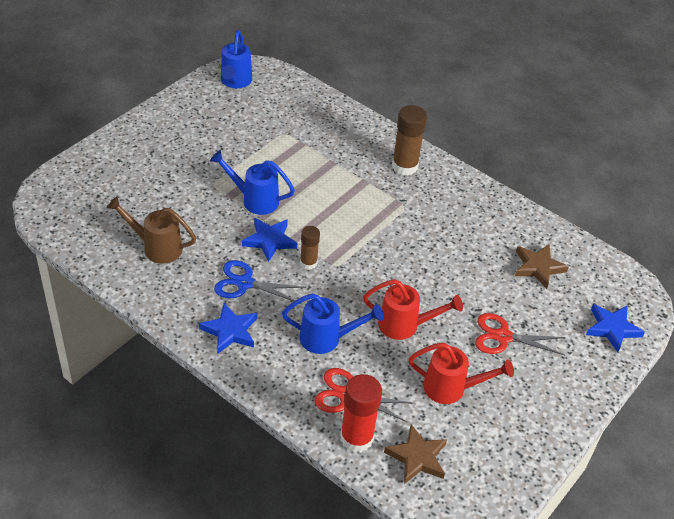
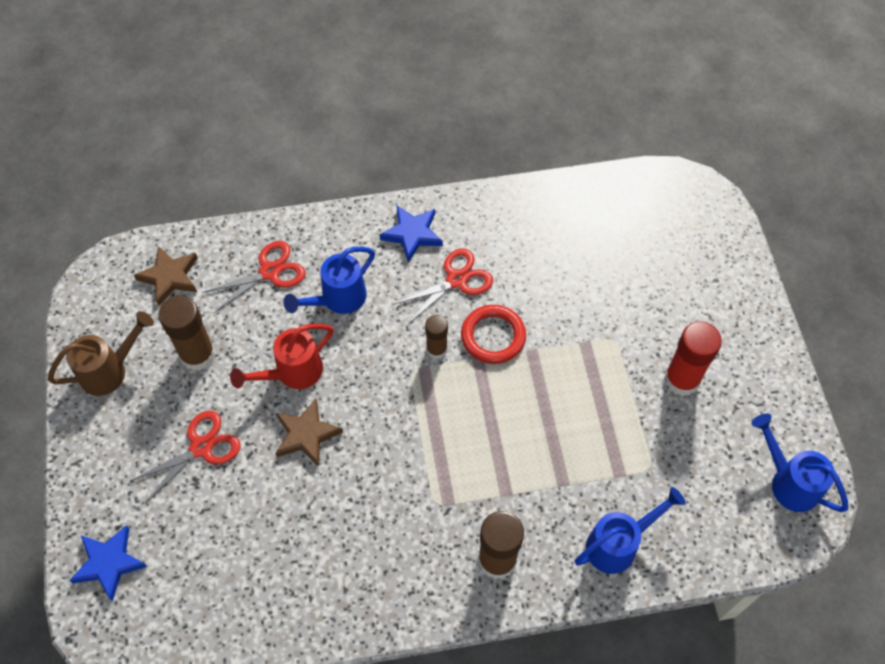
camera: 135 degrees right, 15 degrees up
(156, 247) = (560, 240): brown watering can -> brown watering can (110, 370)
(245, 283) = (456, 280): blue scissors -> red scissors
(254, 200) = (562, 362): blue watering can -> blue watering can (618, 544)
(269, 241) = (493, 336): blue star -> red ring
(356, 438) = (227, 249): red glue stick -> red glue stick (682, 379)
(451, 388) = (198, 355): red watering can -> brown glue stick
(538, 267) = (240, 566): brown star -> brown star (306, 435)

